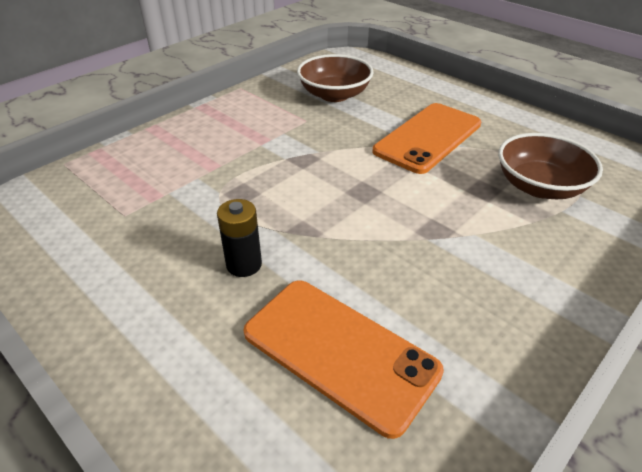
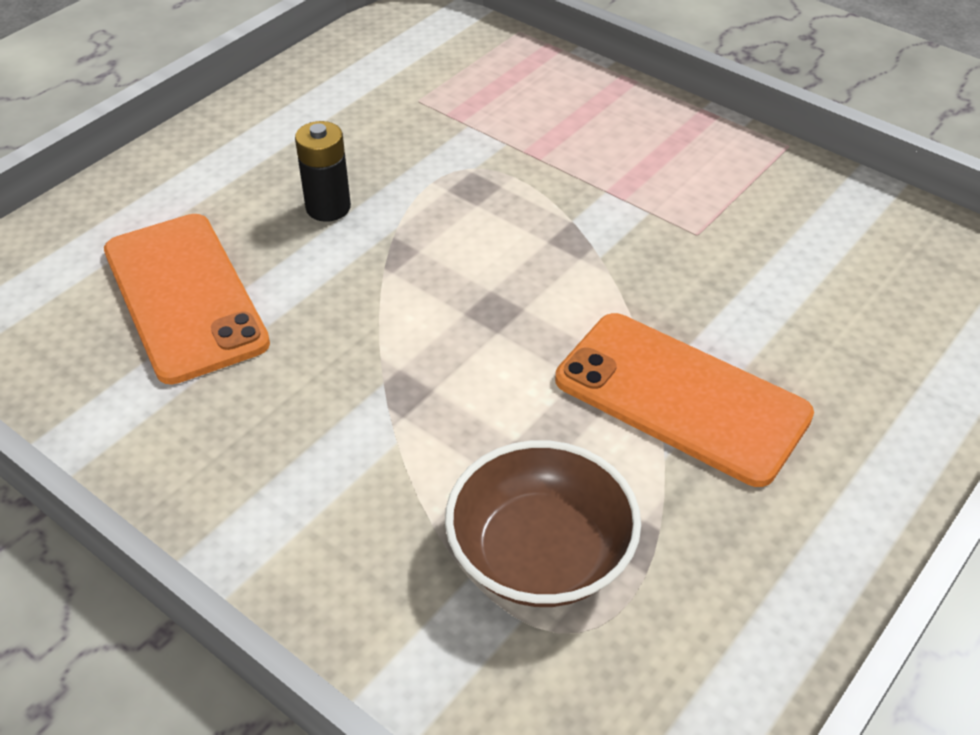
camera: 85 degrees right, 5 degrees up
(334, 95) = (809, 264): brown bowl -> none
(339, 352) = (184, 296): orange phone -> orange phone turned 60 degrees counterclockwise

